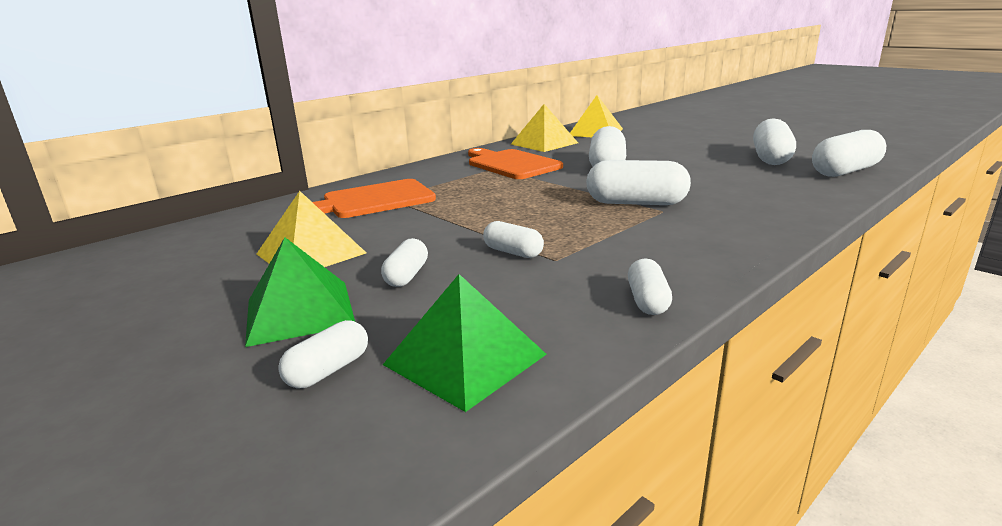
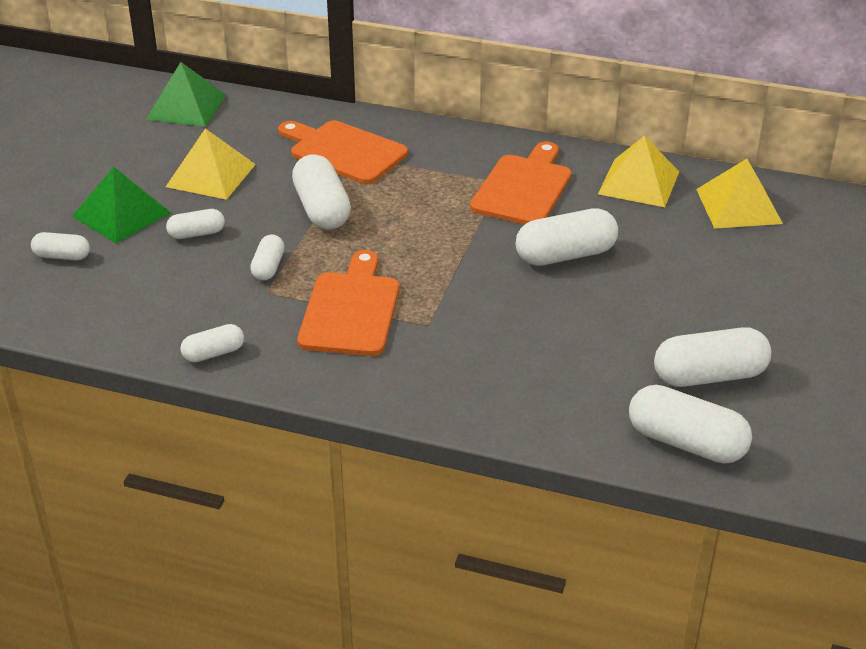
camera: 60 degrees right, 15 degrees up
(465, 359) = (96, 299): green pyramid -> green pyramid (186, 107)
(618, 231) = (350, 310): none -> orange cutting board
(636, 203) = (440, 303): white capsule -> white capsule (322, 209)

